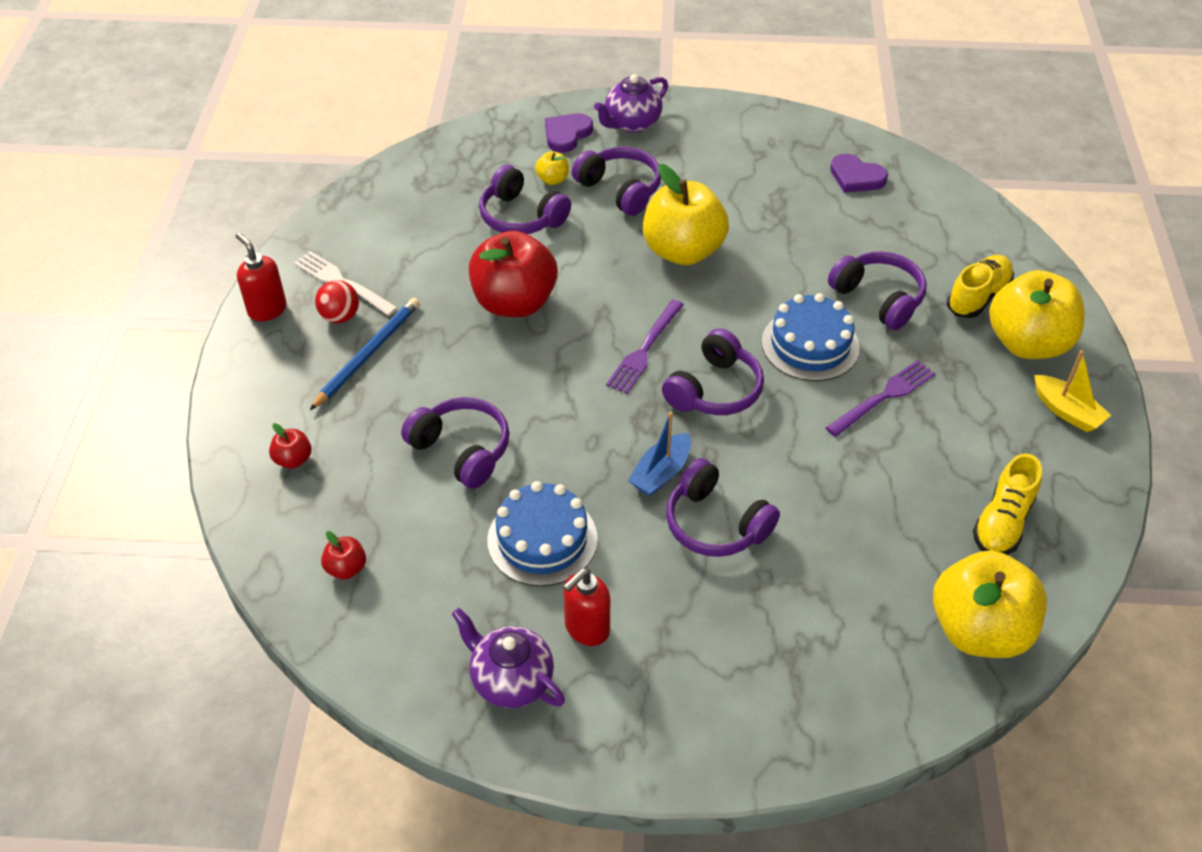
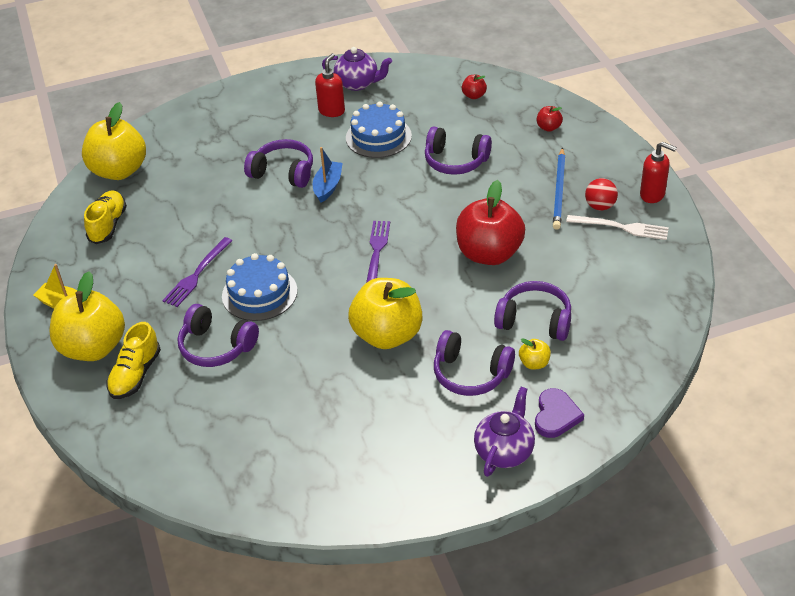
camera: 160 degrees right, 5 degrees down
(714, 389) = (316, 242): purple headphones -> none
(856, 177) = (264, 462): purple heart -> none

